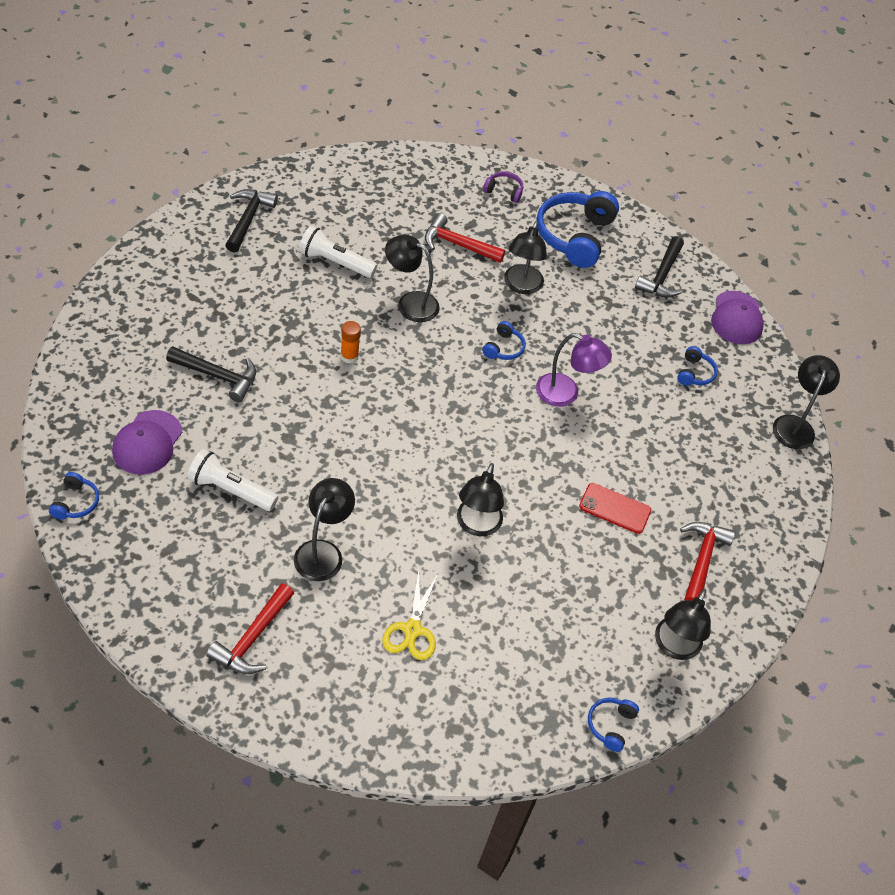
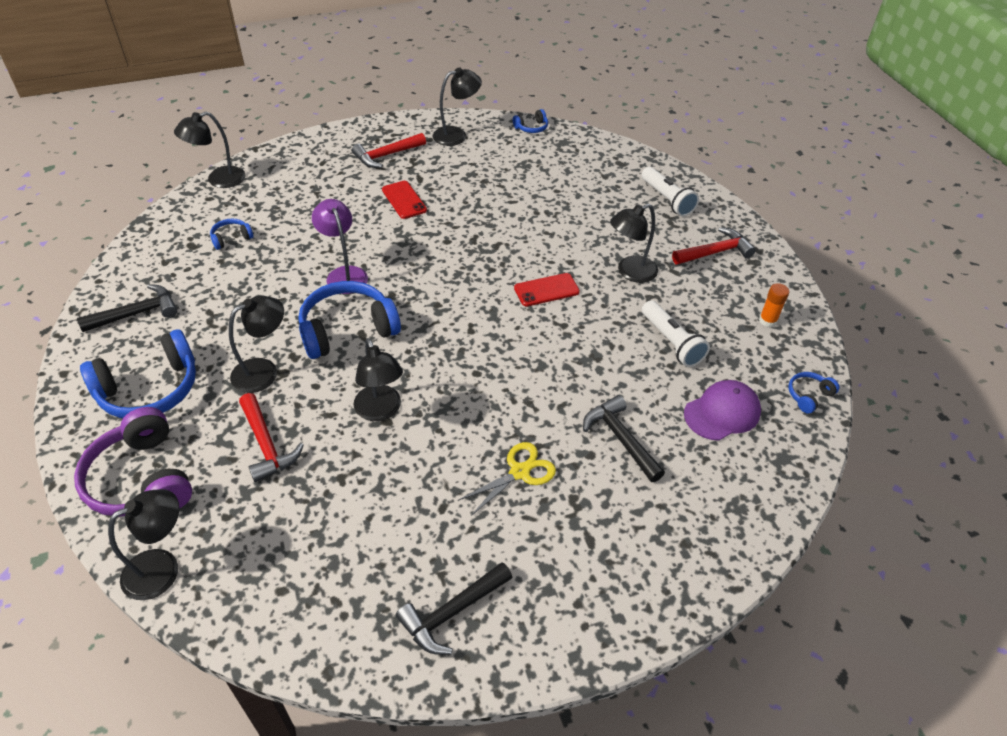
camera: 135 degrees left, 5 degrees down
(335, 262) = (407, 496): white flashlight -> white flashlight (667, 200)
(349, 356) = (485, 393): orange glue stick -> orange glue stick (767, 320)
(384, 481) = (546, 290): none -> red phone
(412, 630) = (605, 209): yellow scissors -> yellow scissors (519, 472)
(476, 525) = (507, 235): black lamp -> black lamp (162, 568)
(503, 348) = (347, 330): blue headphones -> blue headphones, size x2.17
(504, 191) = (142, 479): purple headphones -> purple headphones, size x2.17
(737, 318) = (137, 254): purple cap -> none

